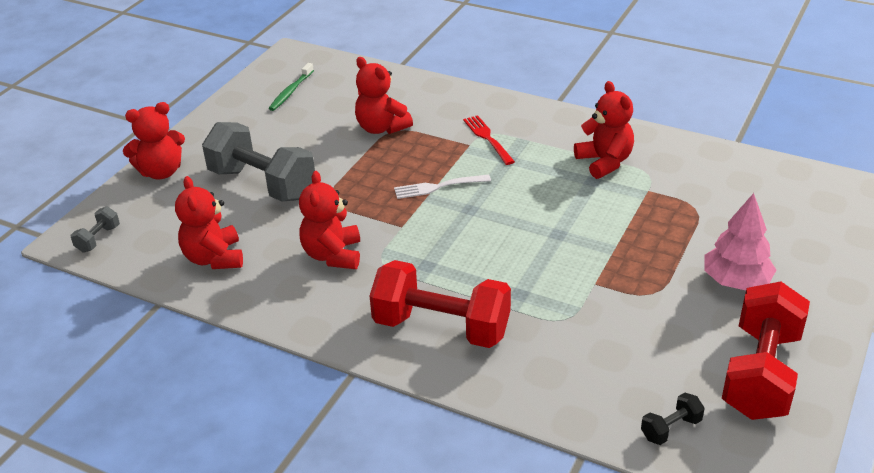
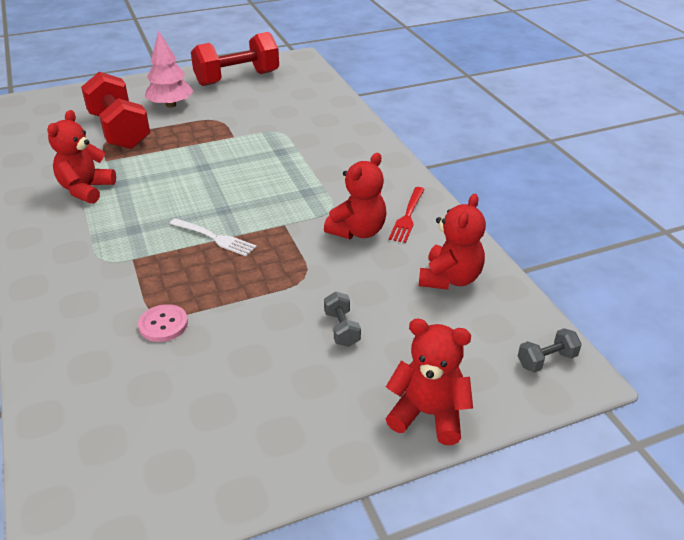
camera: 140 degrees left, 0 degrees up
(262, 184) = (341, 329): grey dumbbell -> grey dumbbell, size x0.42
(291, 91) = (166, 453): green toothbrush -> none
(381, 128) = (163, 324): red teddy bear -> pink button
(441, 327) = (347, 159): red dumbbell -> red dumbbell (119, 131)
(488, 138) = (111, 255): red fork -> red fork (407, 216)
(670, 428) = (307, 82): black dumbbell -> none

